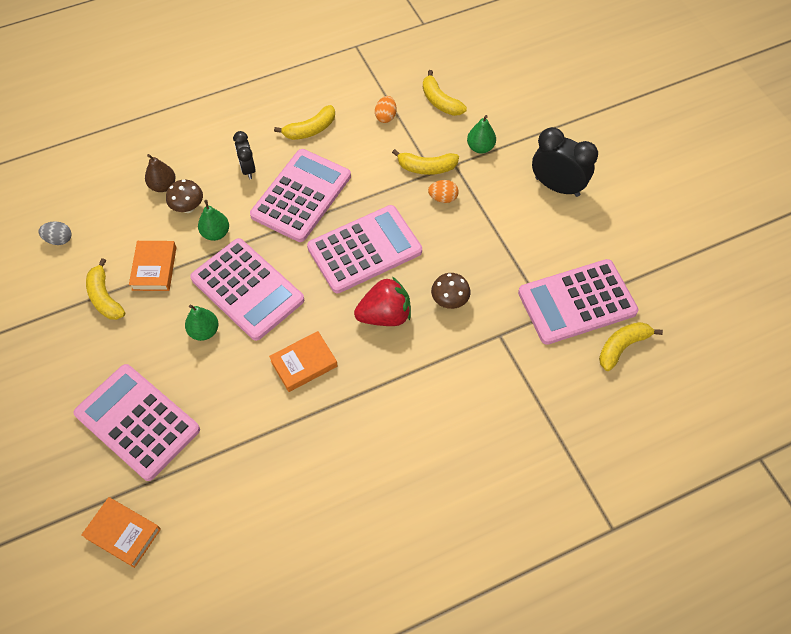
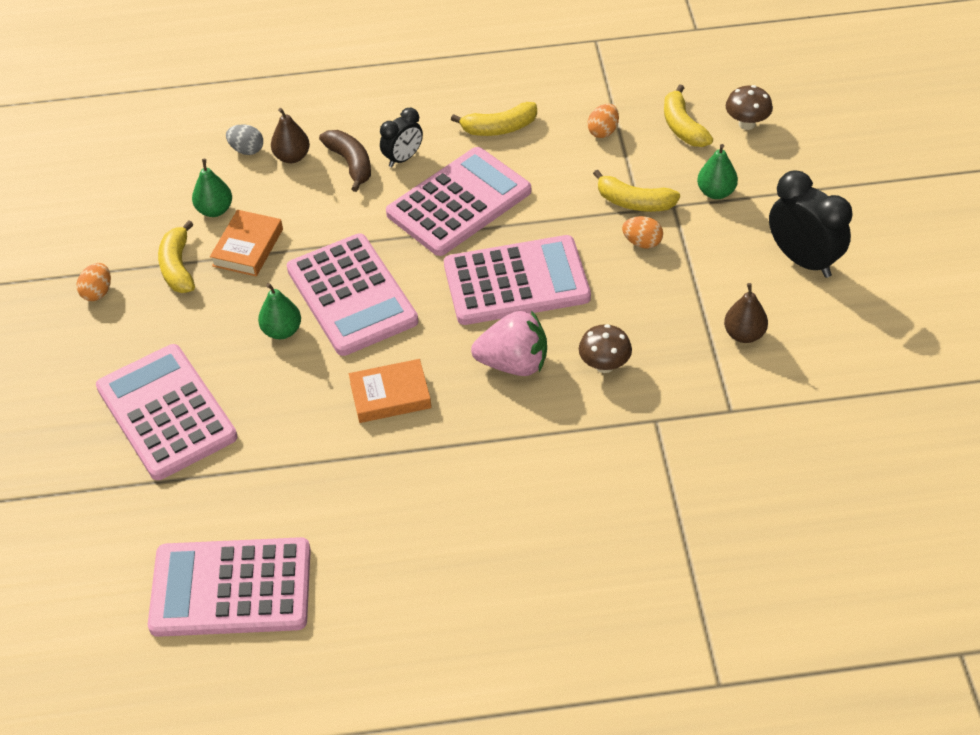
camera: 20 degrees right, 10 degrees down
(48, 334) = (97, 292): none -> orange egg
(59, 239) = (148, 192): grey egg -> grey egg (247, 150)
(123, 533) = (106, 529): orange book -> none
(188, 207) = (313, 187): brown mushroom -> brown mushroom (746, 124)
(209, 181) = (350, 163): none -> brown banana
(216, 233) = (336, 223): green pear -> green pear (215, 210)
(248, 169) = (403, 158): black clock -> black clock turned 135 degrees counterclockwise
(385, 315) = (514, 363): red strawberry -> pink strawberry
(537, 253) = (744, 334): none -> brown pear
(577, 302) = (776, 405): pink calculator -> pink calculator (231, 588)
(622, 347) = (818, 472): yellow banana -> none

